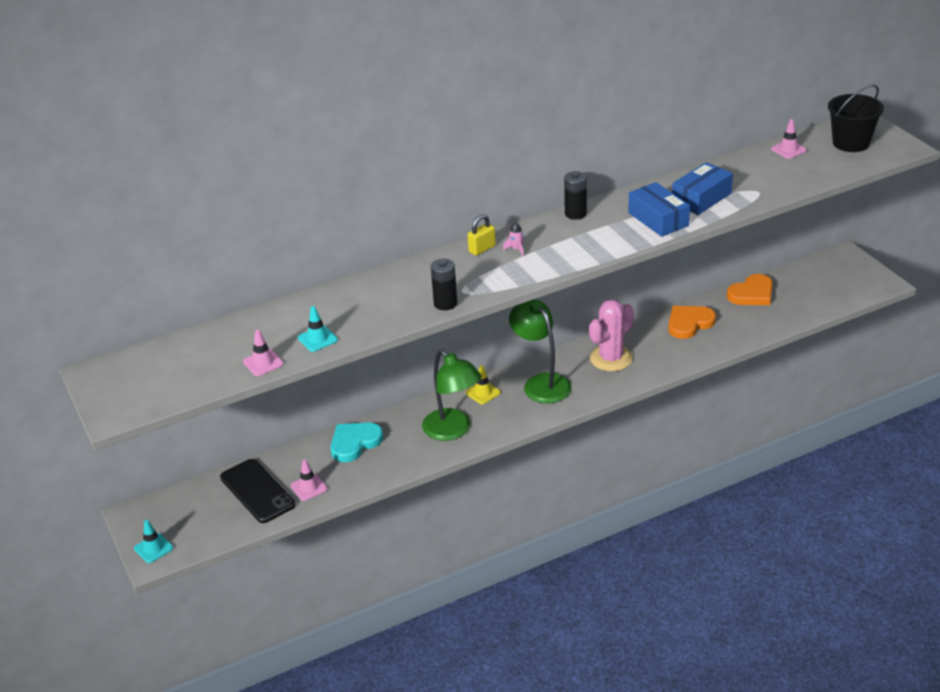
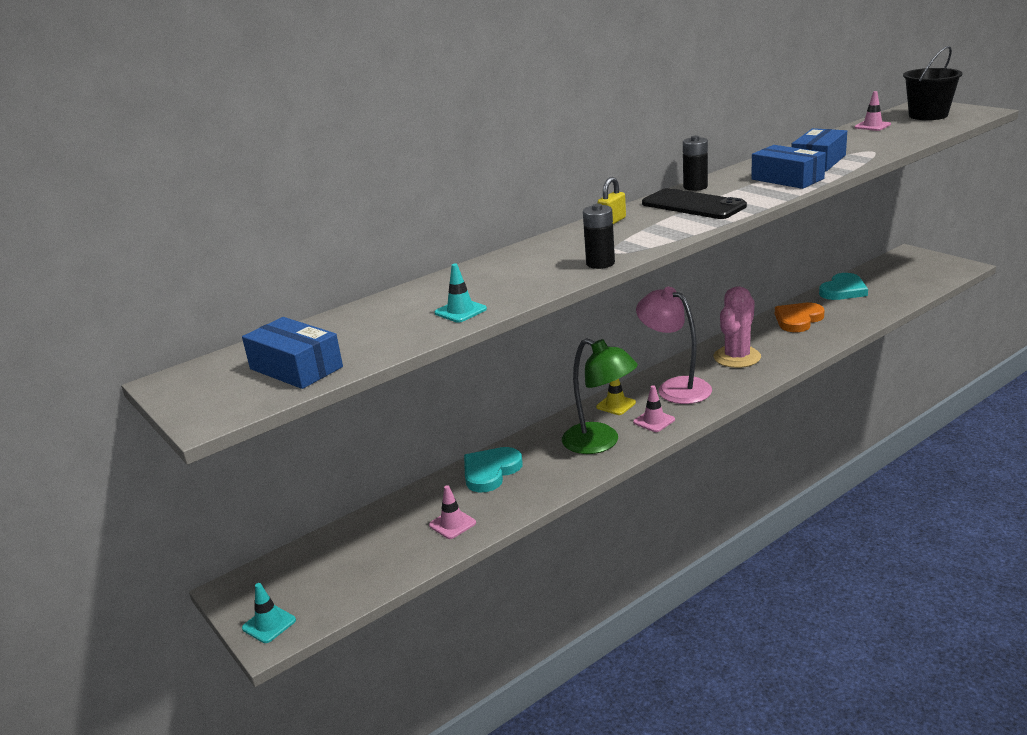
camera: 10 degrees left, 10 degrees down
(182, 377) = (296, 368): none -> blue box
(257, 491) = (389, 538): black phone -> black phone (693, 205)
(263, 363) = (400, 340): pink traffic cone -> pink traffic cone (654, 421)
(516, 249) = (651, 216): pink rocket -> none
(541, 383) = (675, 387): green lamp -> pink lamp
(752, 294) = (843, 290): orange heart -> turquoise heart

